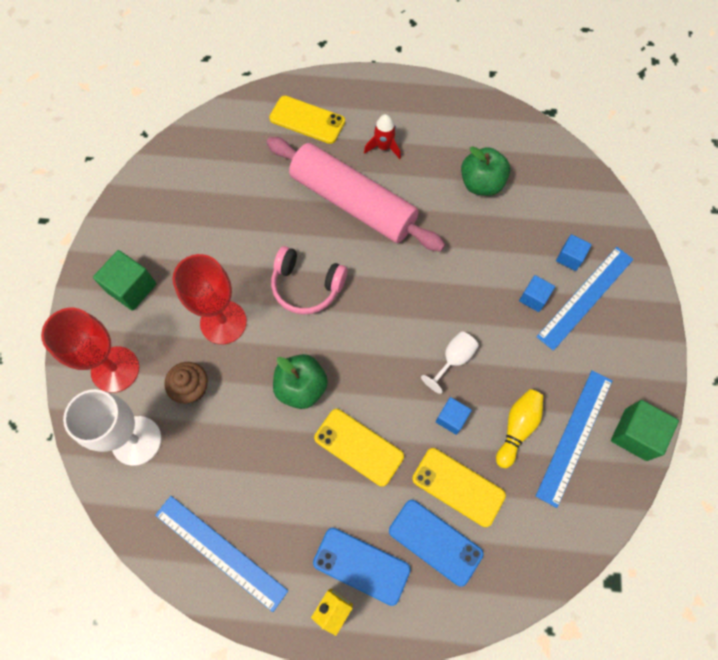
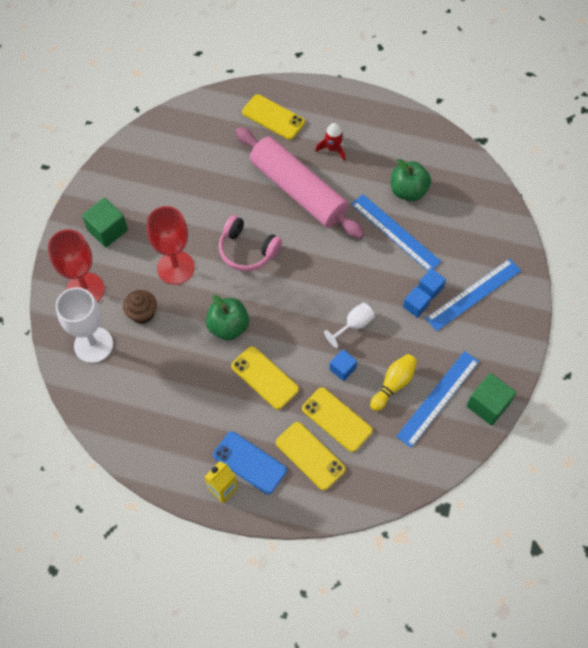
camera: 10 degrees right, 5 degrees down
(220, 552) = (144, 435): blue ruler -> blue ruler (395, 232)
(435, 542) = (310, 456): blue phone -> yellow phone
(569, 257) = (468, 261): blue cube -> blue cube (415, 306)

